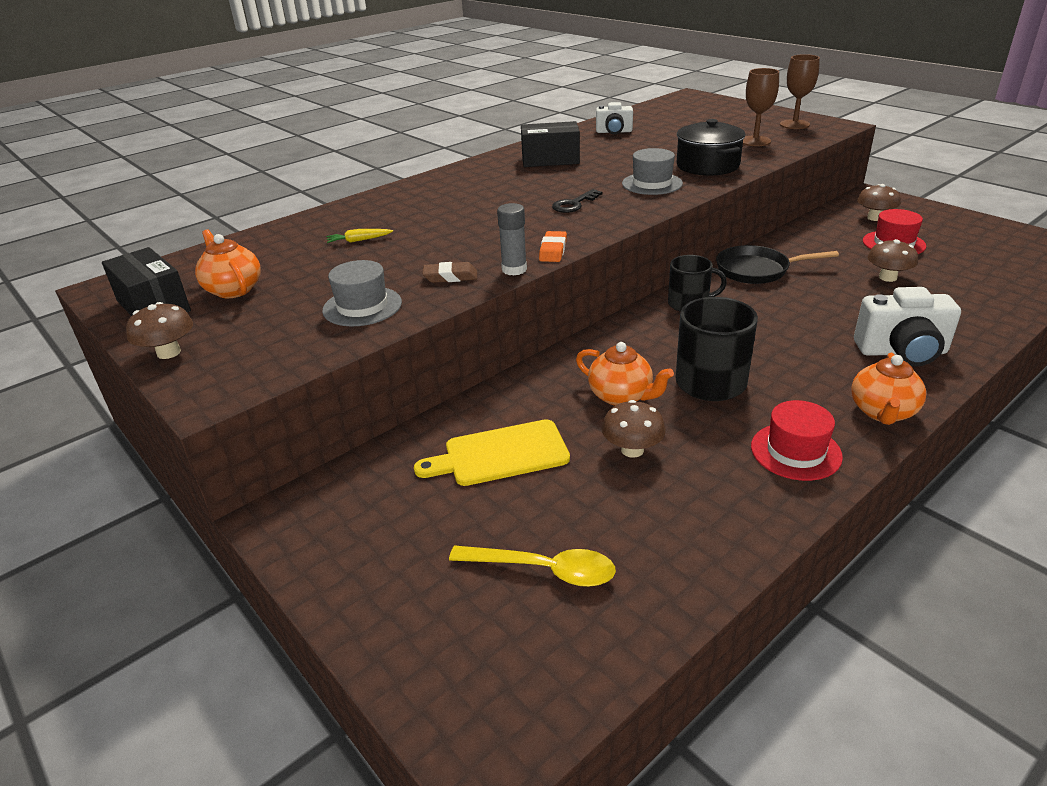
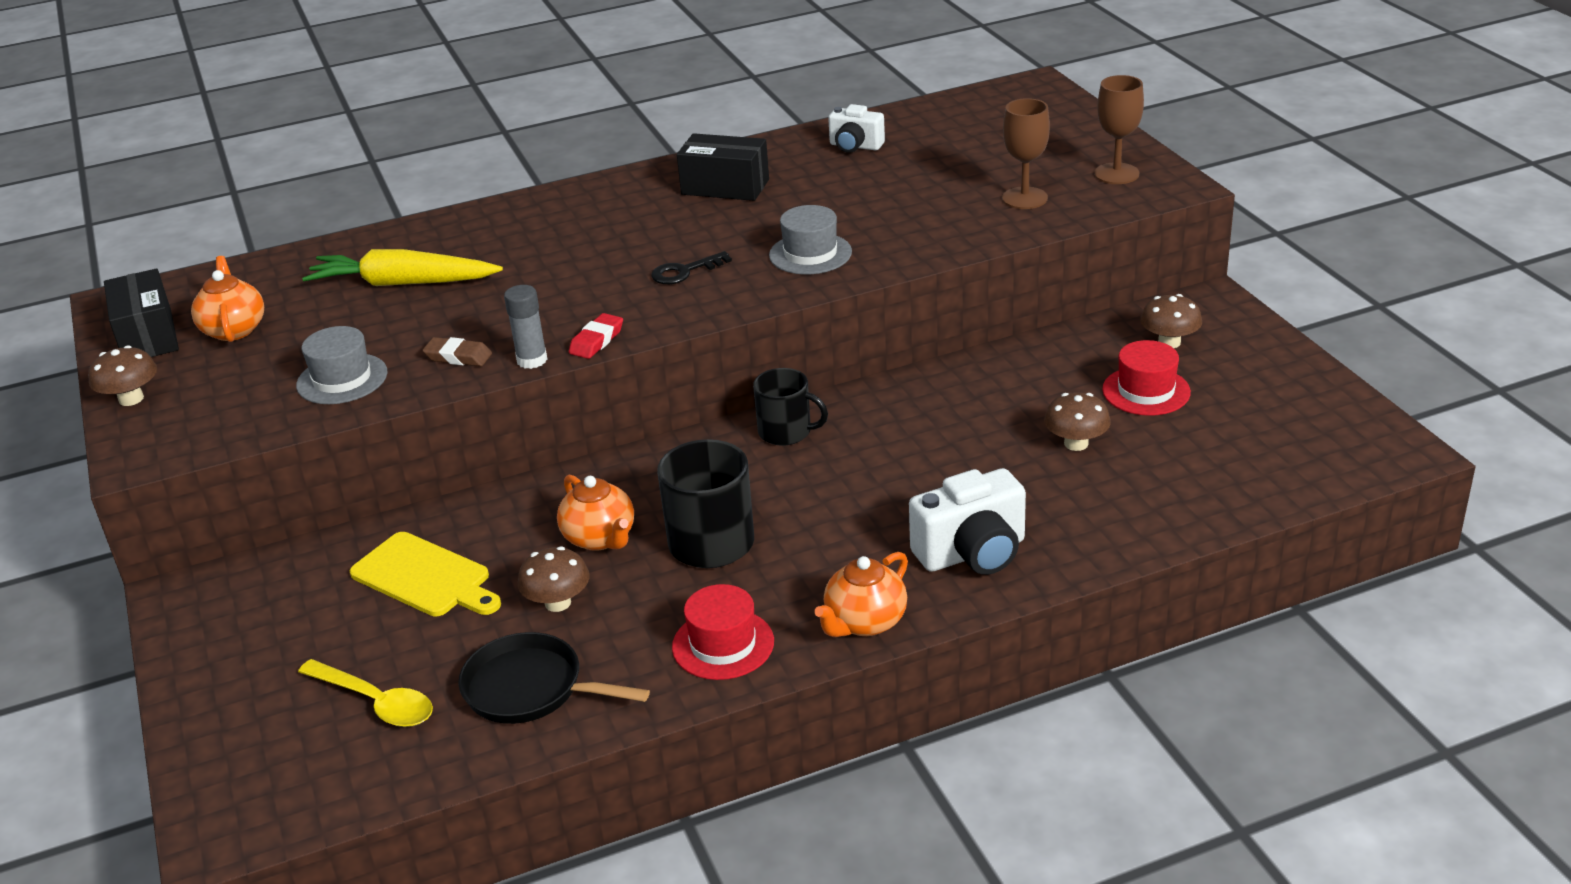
camera: 20 degrees right, 0 degrees up
(359, 240) = (403, 283): yellow carrot -> yellow carrot, size x2.45
(500, 454) = (425, 577): yellow cutting board -> yellow cutting board turned 150 degrees counterclockwise
(553, 250) = (596, 341): orange eraser -> red eraser
(707, 165) = (912, 234): black pot -> none
(757, 270) = (918, 398): black pan -> black pan (531, 689)
(902, 352) = (972, 553): white camera -> white camera turned 45 degrees counterclockwise

